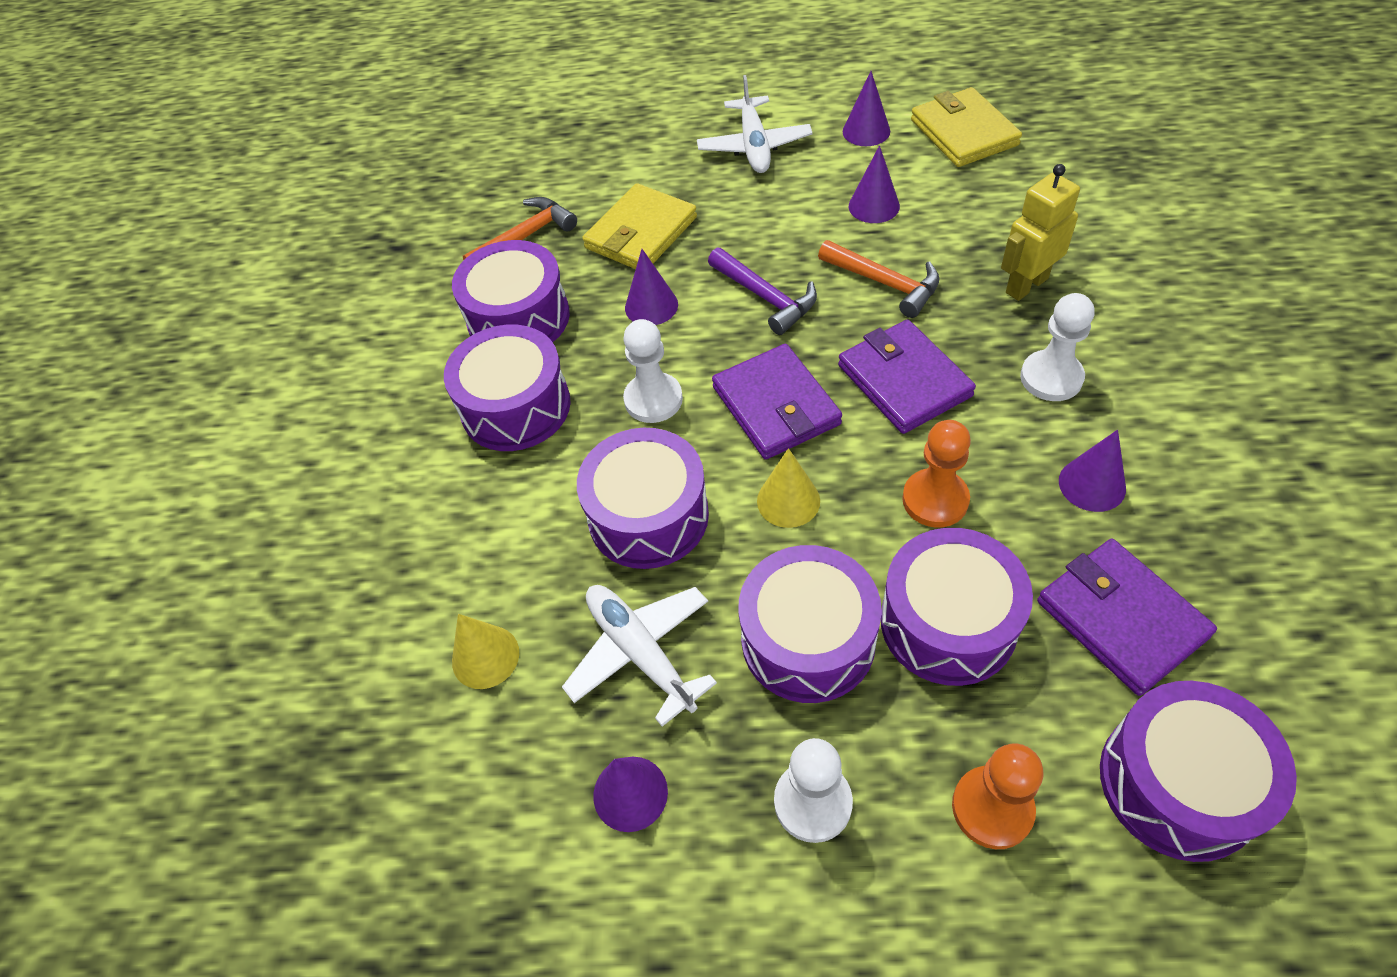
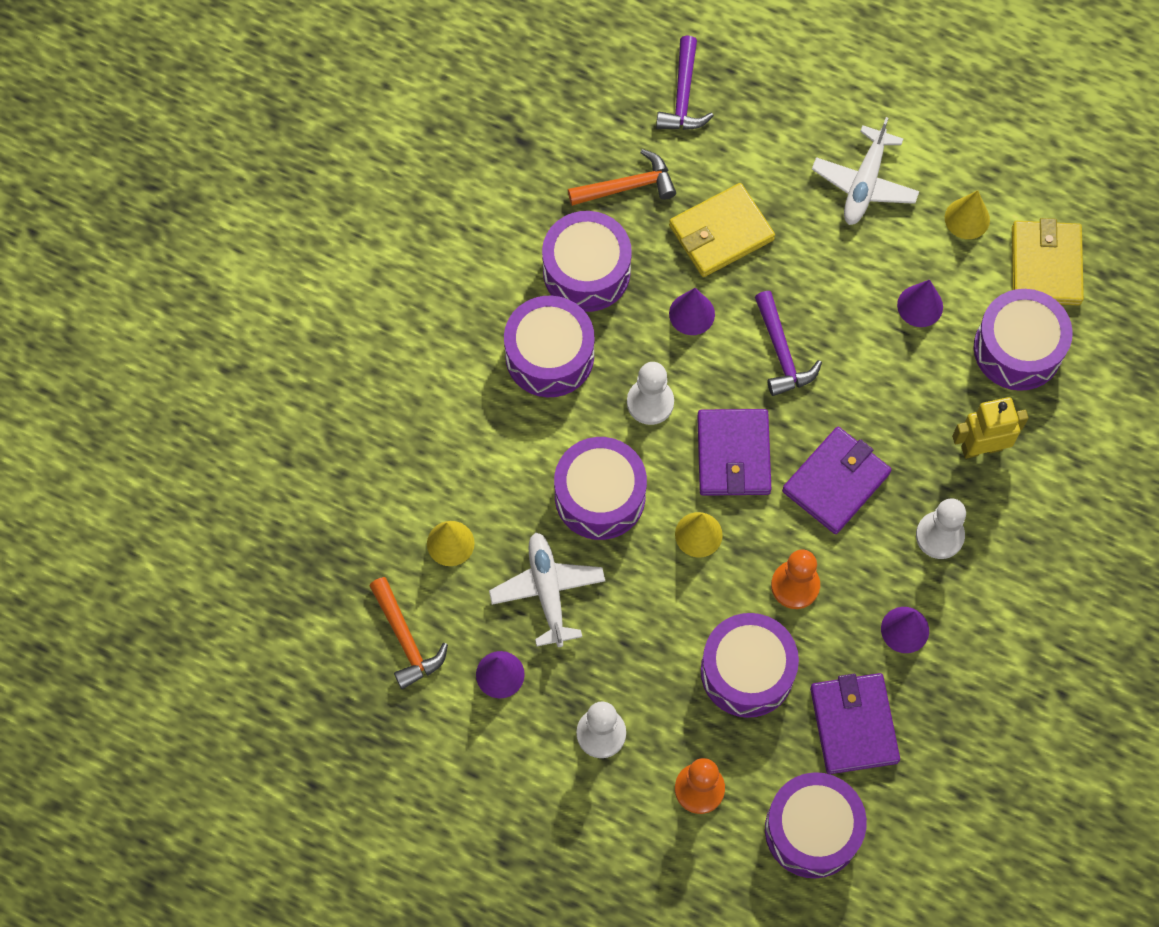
camera: 20 degrees right, 15 degrees up
(543, 155) = (683, 96): none -> purple hammer
(808, 639) = (655, 637): purple drum -> purple drum (1017, 349)
(866, 131) = (967, 218): purple cone -> yellow cone
(884, 283) = (878, 388): orange hammer -> orange hammer (406, 639)
(904, 380) = (836, 482): purple wallet -> purple wallet turned 45 degrees clockwise

